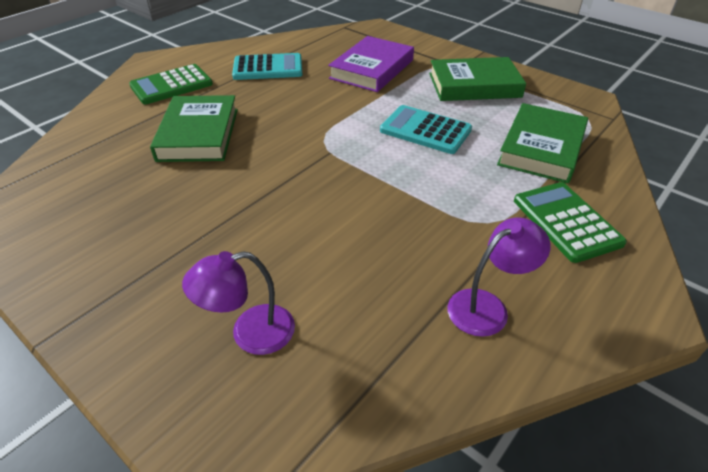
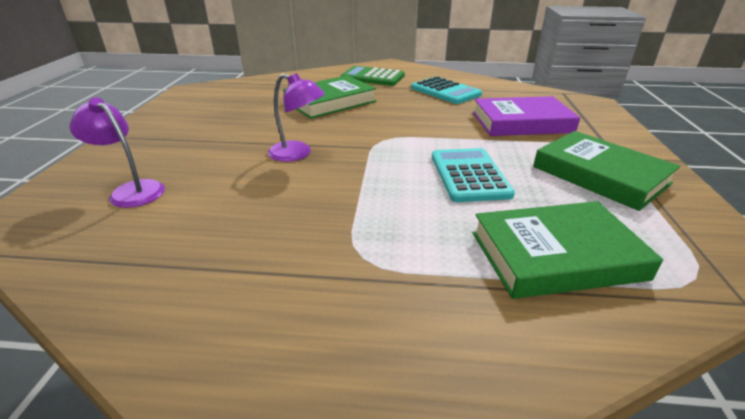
camera: 55 degrees right, 10 degrees down
(487, 306) = (224, 298): purple lamp -> purple lamp (298, 154)
(566, 222) = (428, 319): green calculator -> none

